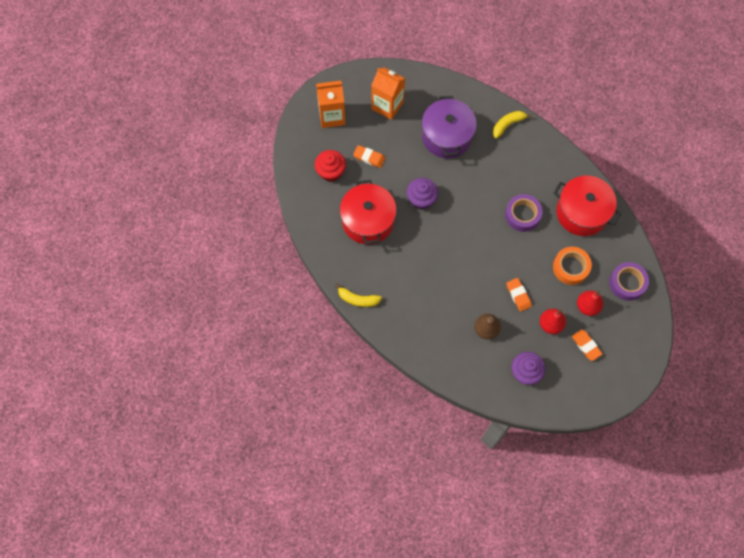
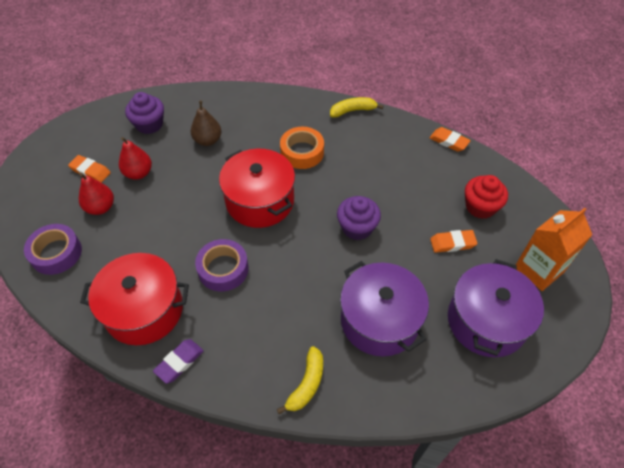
camera: 150 degrees right, 15 degrees down
(368, 220) = (398, 178): red pot -> red pot (260, 201)
(387, 105) = (486, 321): orange carton -> purple pot
(518, 295) = (187, 183): orange eraser -> orange eraser (449, 141)
(570, 267) = (136, 238): orange tape -> orange tape (302, 152)
(572, 171) = (179, 362): none -> purple eraser

